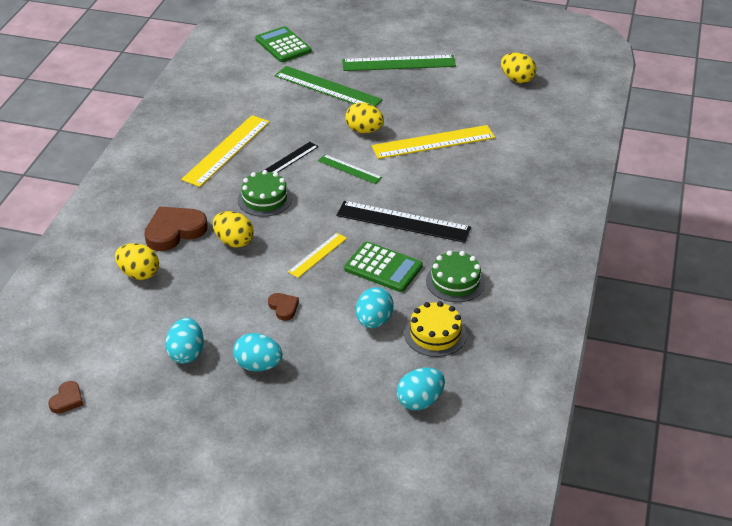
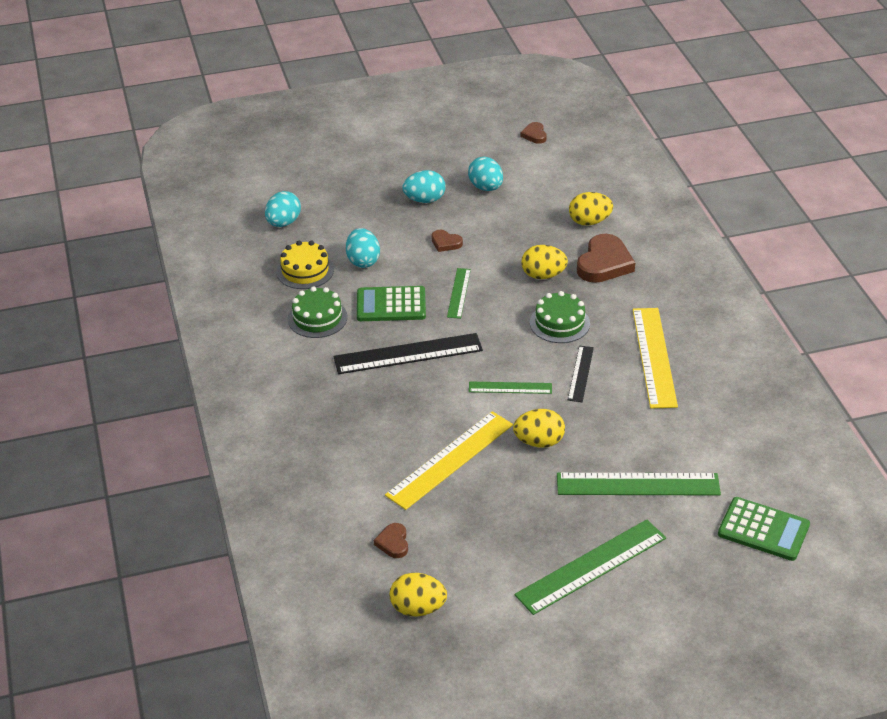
camera: 150 degrees right, 0 degrees up
(317, 255) = (458, 293): yellow ruler -> green ruler
(508, 113) = (393, 543): none -> brown heart

